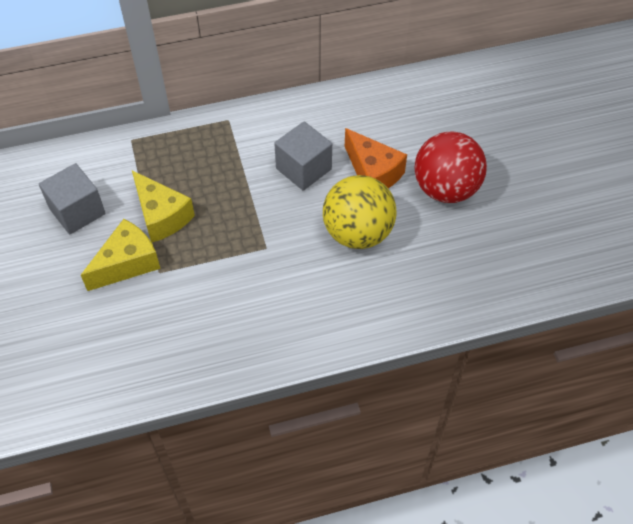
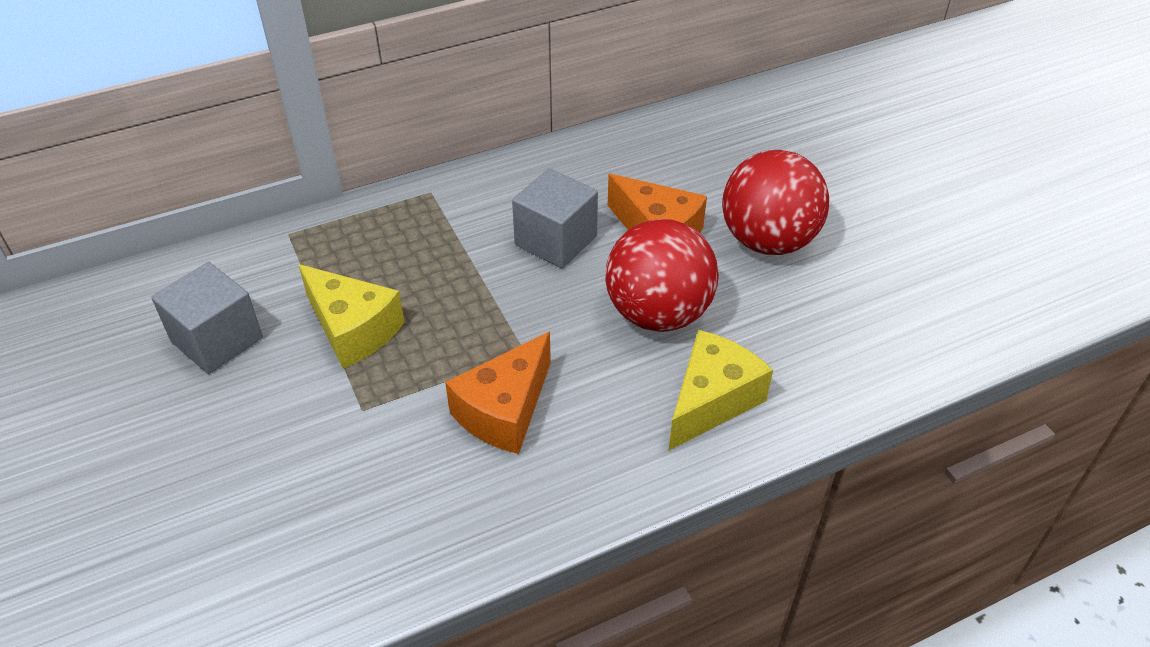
camera: 10 degrees left, 10 degrees down
(127, 263) = (309, 403): yellow cheese -> yellow cheese (711, 401)
(245, 286) = (504, 411): none -> orange cheese
(357, 233) = (658, 314): yellow ball -> red ball

